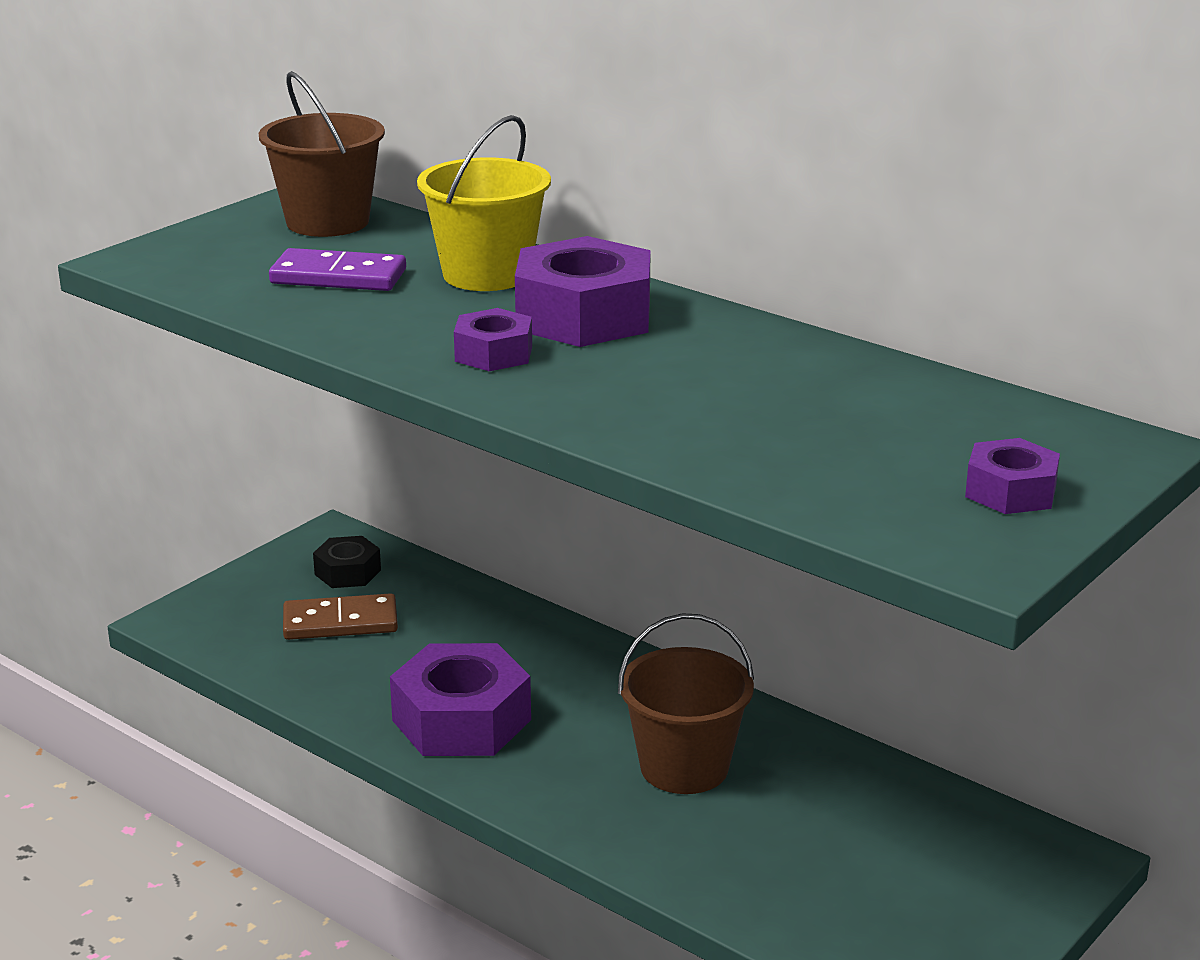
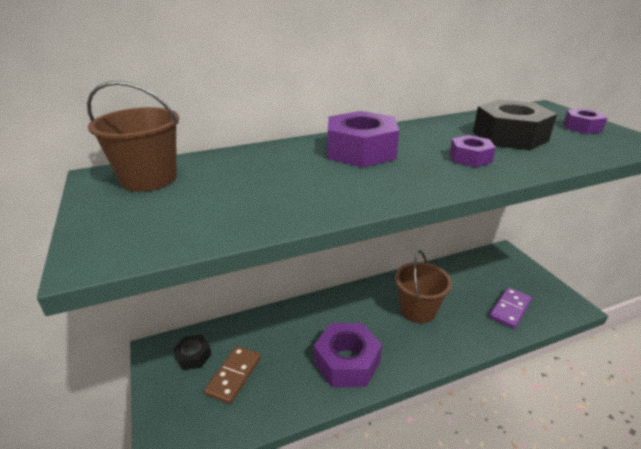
camera: 60 degrees left, 5 degrees up
(338, 277) = (235, 193): purple domino -> purple domino (510, 309)
(486, 274) = (284, 158): yellow bucket -> none
(493, 353) = (388, 178): purple nut -> purple nut (470, 158)
(832, 423) = (510, 136): none -> black nut

